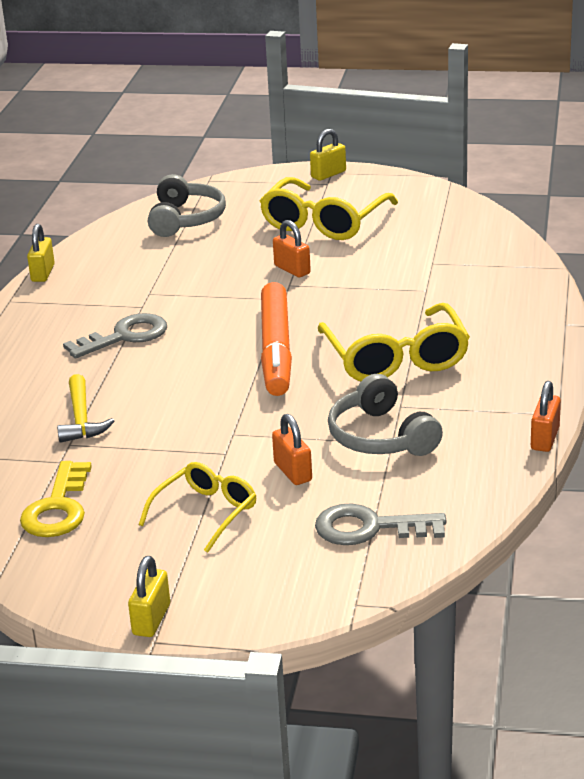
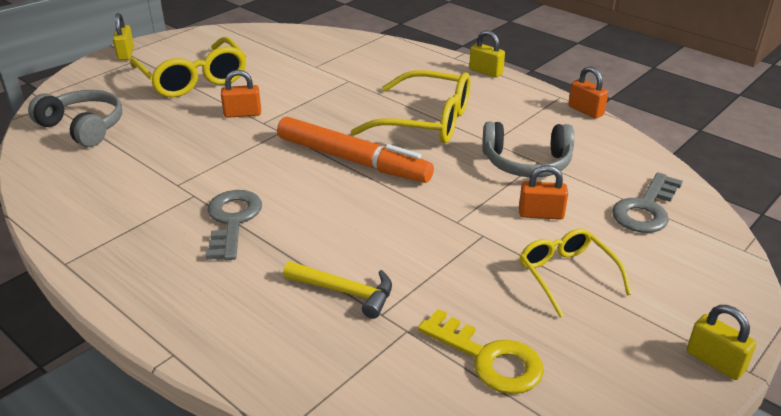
camera: 60 degrees left, 5 degrees up
(43, 273) = (46, 226): yellow padlock -> yellow padlock (485, 72)

